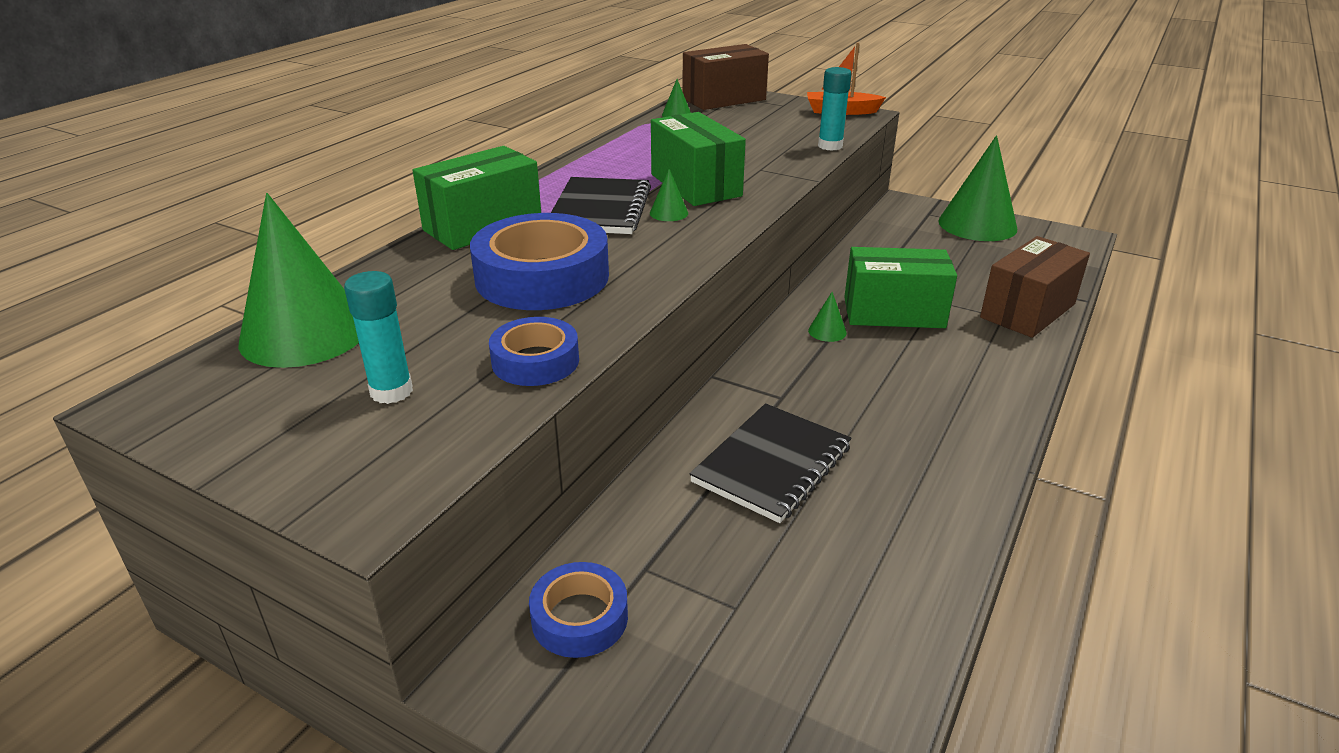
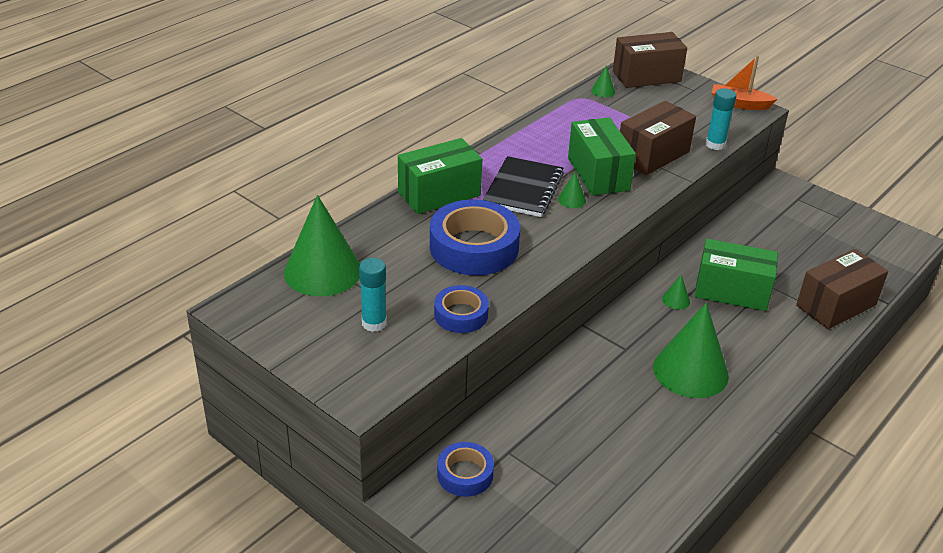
camera: 10 degrees right, 5 degrees up
(758, 162) = (652, 155): none -> brown box
(772, 465) = (605, 398): black notebook -> none
(977, 225) = (834, 216): green cone -> green cone (690, 371)

